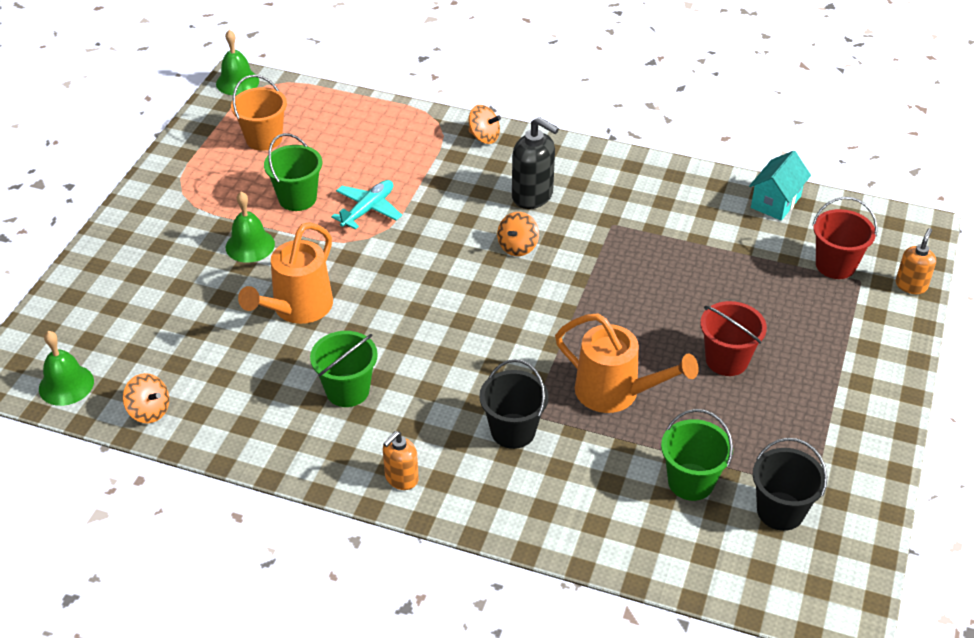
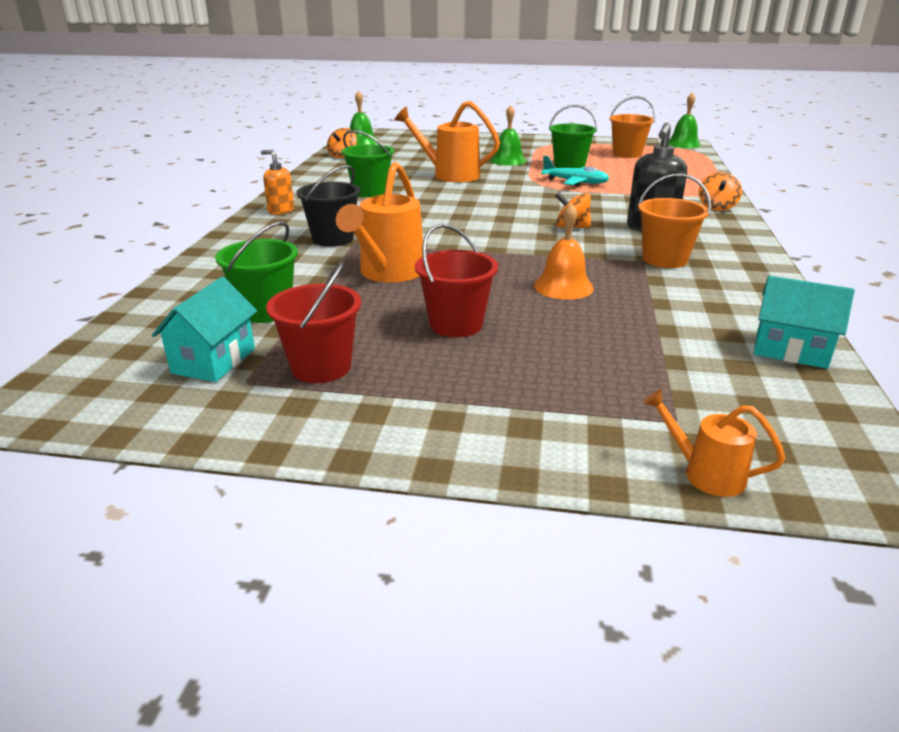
camera: 80 degrees right, 15 degrees down
(611, 210) = (664, 259): none -> orange bucket
(660, 284) = (563, 286): none -> orange bell
(780, 511) = (214, 361): black bucket -> turquoise house
(835, 265) = (694, 398): red bucket -> red bucket (321, 367)
(911, 285) = (705, 473): orange soap dispenser -> orange watering can

